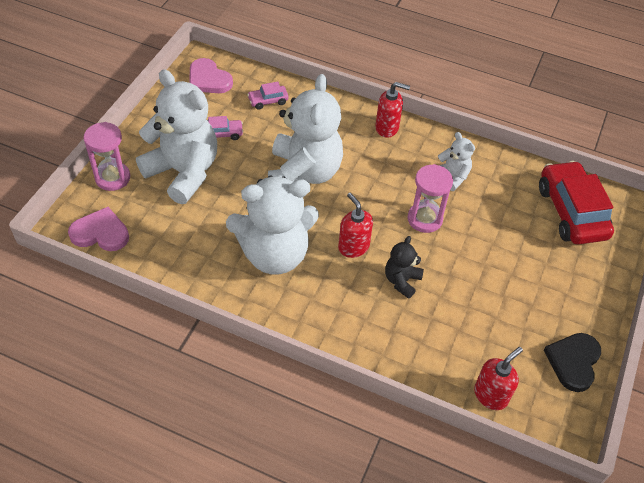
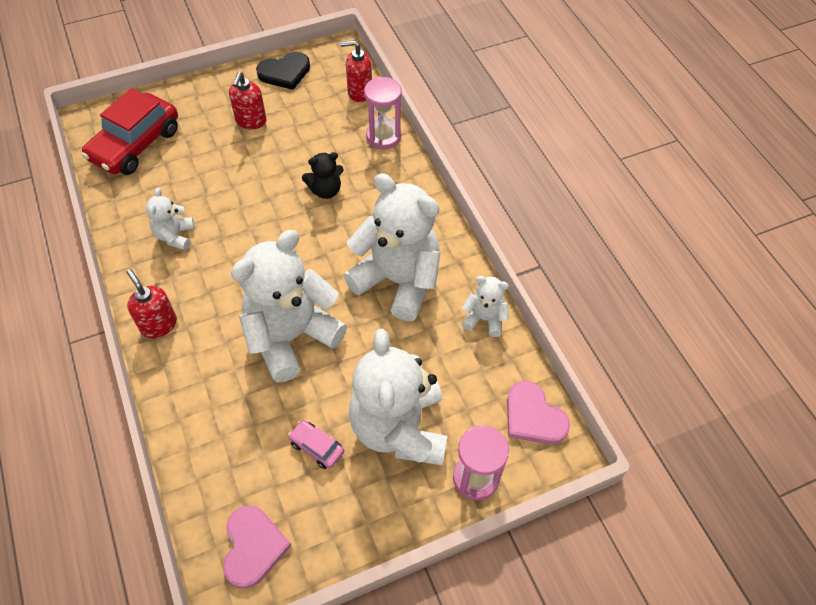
camera: 135 degrees left, 5 degrees up
(186, 271) = (484, 319): none -> white teddy bear
(268, 101) = (226, 455): pink car -> none
(353, 247) = (329, 240): red soap dispenser -> red soap dispenser (251, 121)
(424, 219) = (247, 220): pink hourglass -> pink hourglass (383, 136)

